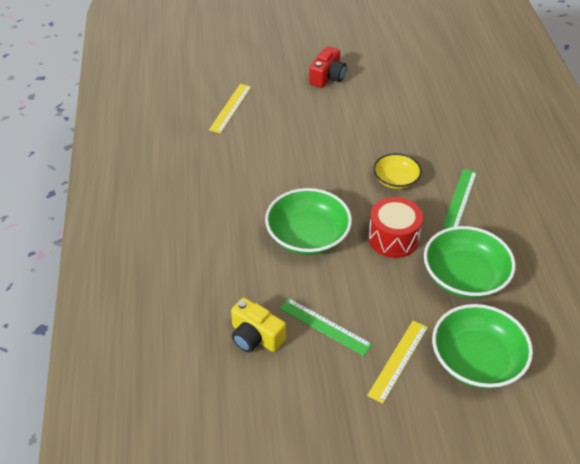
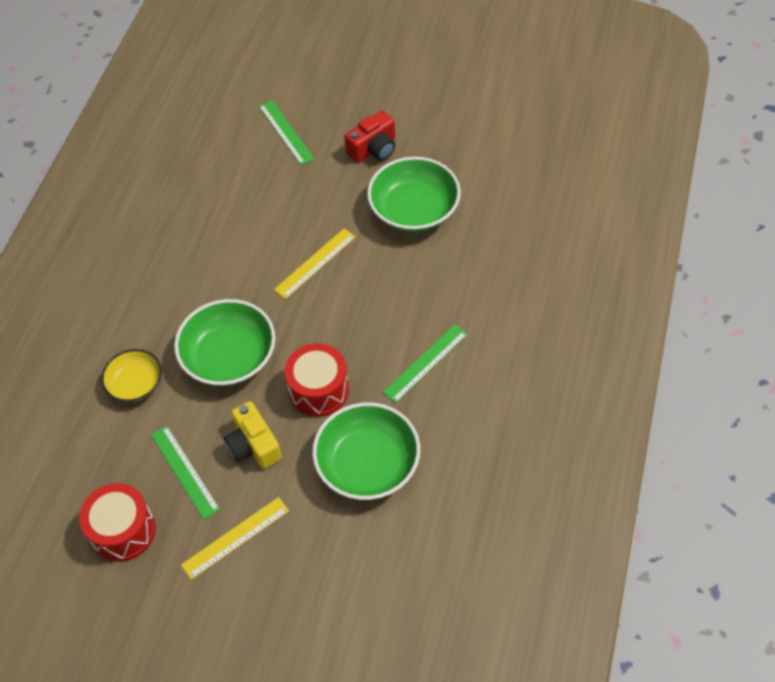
camera: 25 degrees right, 10 degrees up
(230, 108) = (240, 162): yellow ruler -> yellow ruler (315, 263)
(254, 81) = (286, 132): none -> green ruler
(255, 337) = (110, 459): yellow camera -> yellow camera (254, 445)
(301, 386) = (123, 531): none -> red drum
(396, 180) = (368, 315): yellow bowl -> yellow bowl (135, 384)
(477, 360) = (317, 567): green bowl -> green bowl (414, 209)

